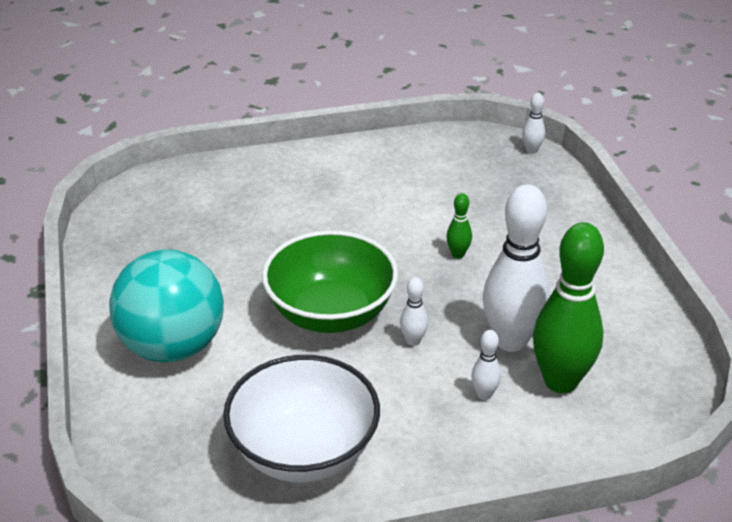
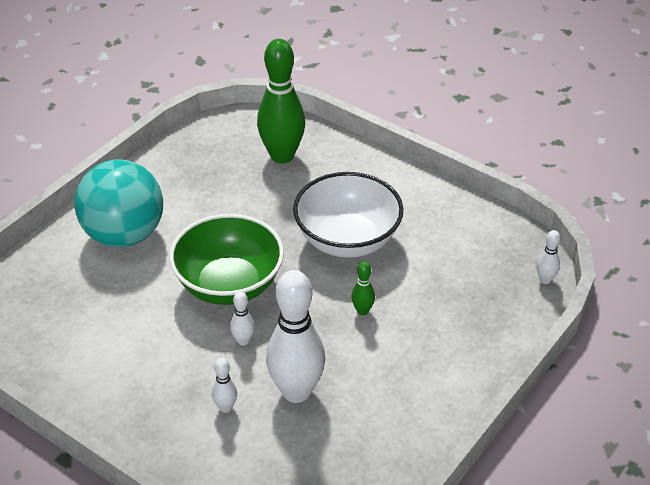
camera: 50 degrees right, 5 degrees up
(304, 451) = (90, 350): white bowl -> white bowl (347, 240)
(560, 381) = (280, 442): green bowling pin -> green bowling pin (282, 156)

